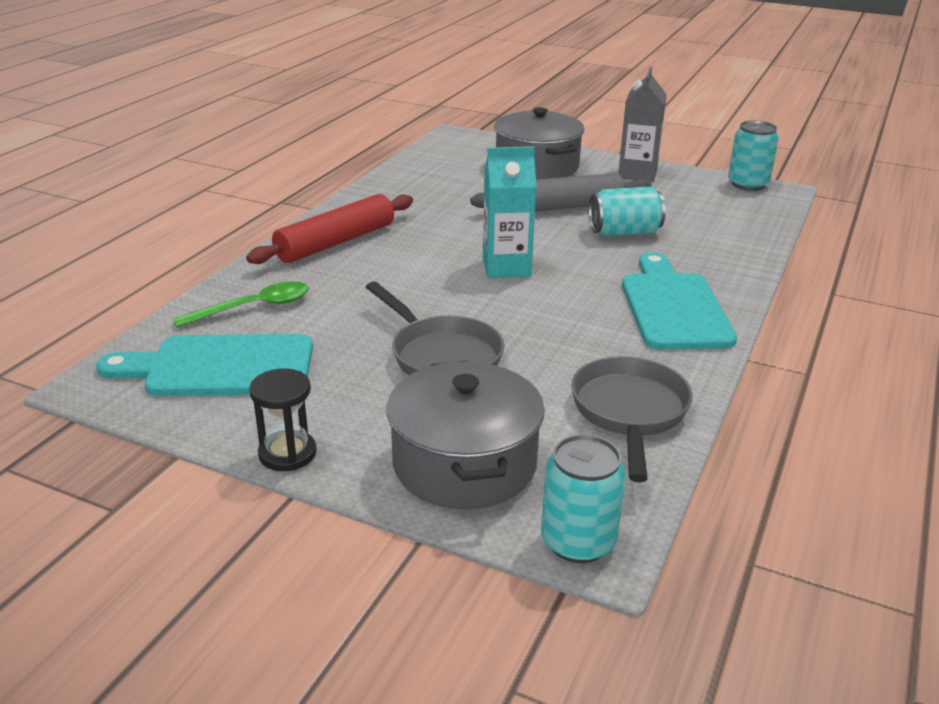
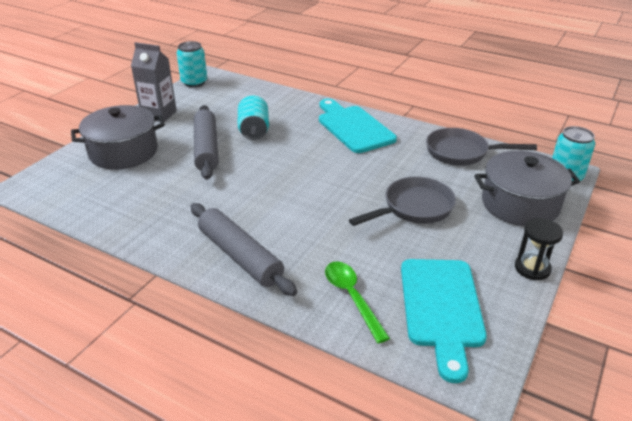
camera: 85 degrees left, 5 degrees up
(336, 242) = (240, 256): red rolling pin -> grey rolling pin
(506, 267) = (297, 177): turquoise carton -> none
(673, 307) = (353, 127): turquoise cutting board -> turquoise cutting board turned 60 degrees clockwise

